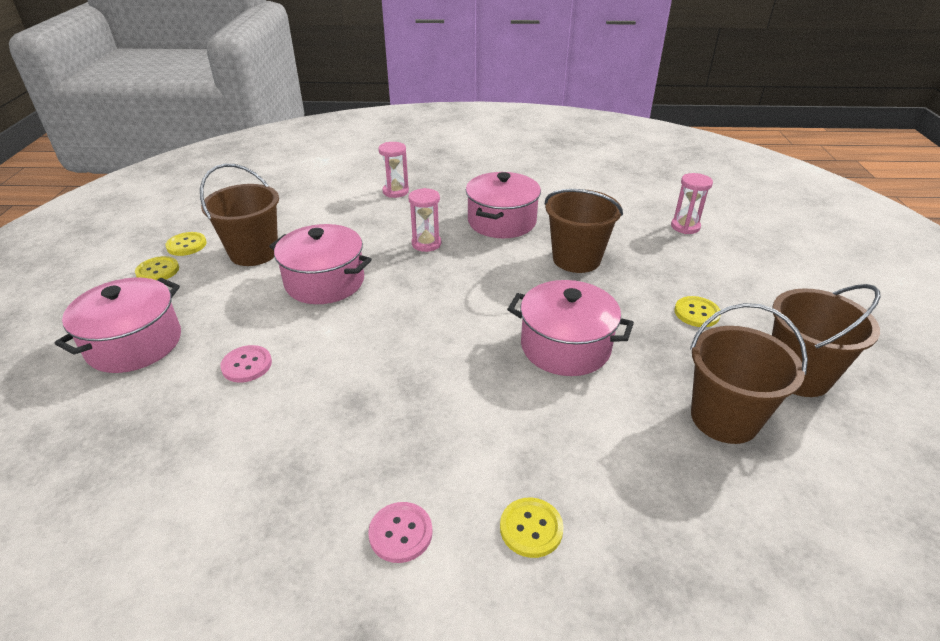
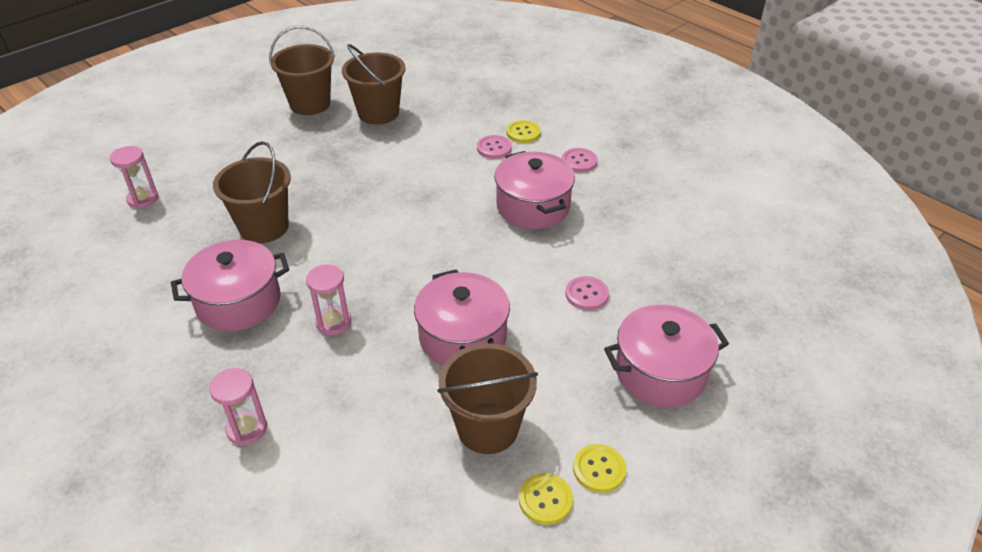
camera: 135 degrees left, 5 degrees up
(529, 469) = (494, 148): none -> pink button
(565, 346) = (384, 181): pink pot -> pink pot (533, 206)
(696, 313) = (282, 151): yellow button -> none

